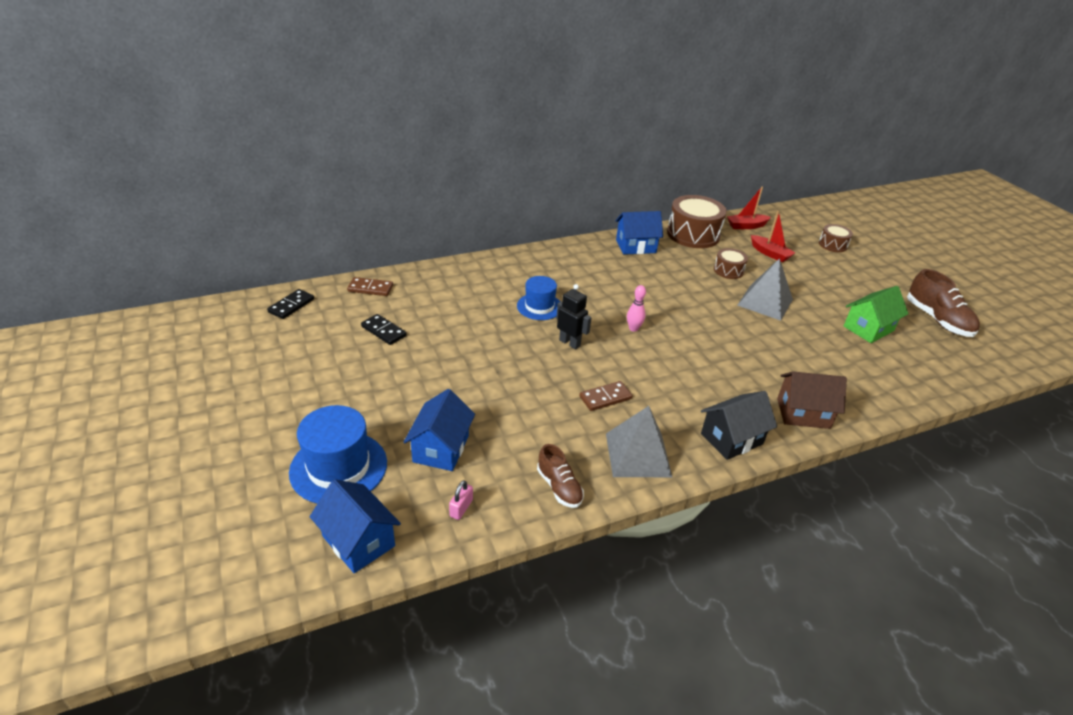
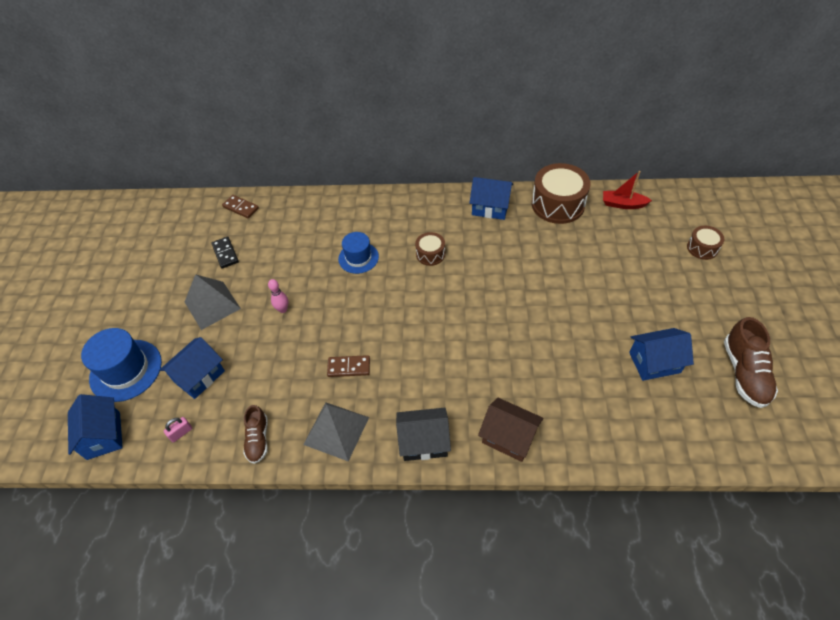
camera: 30 degrees right, 15 degrees up
(291, 306) = (177, 212): black domino -> none
(570, 343) = (358, 303): black robot -> none
(633, 328) = (422, 302): pink bowling pin -> pink bowling pin (283, 309)
(728, 270) = (561, 256): brown drum -> brown drum (430, 254)
(765, 302) = (569, 303): grey pyramid -> grey pyramid (212, 305)
(770, 253) = (621, 245): red boat -> none
(868, 328) = (654, 362): green house -> blue house

